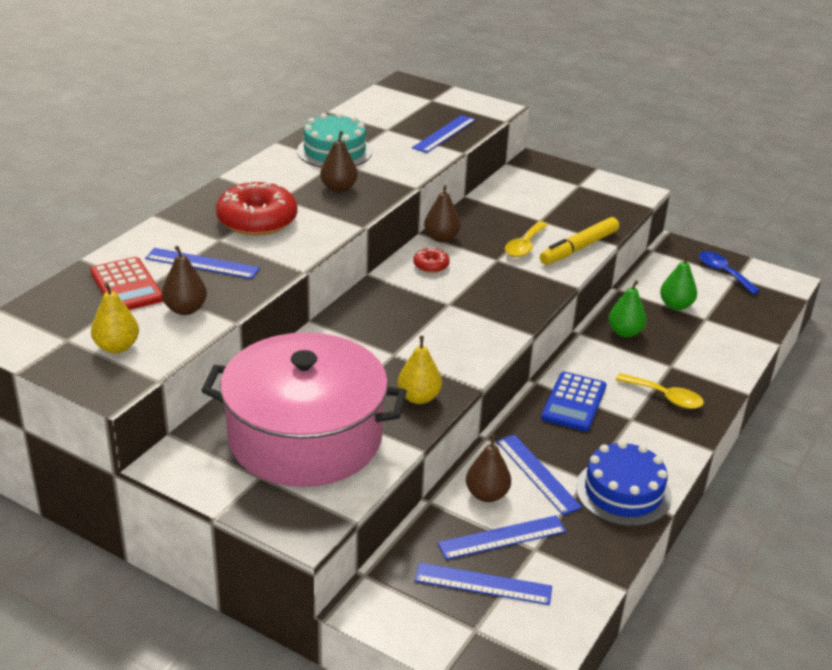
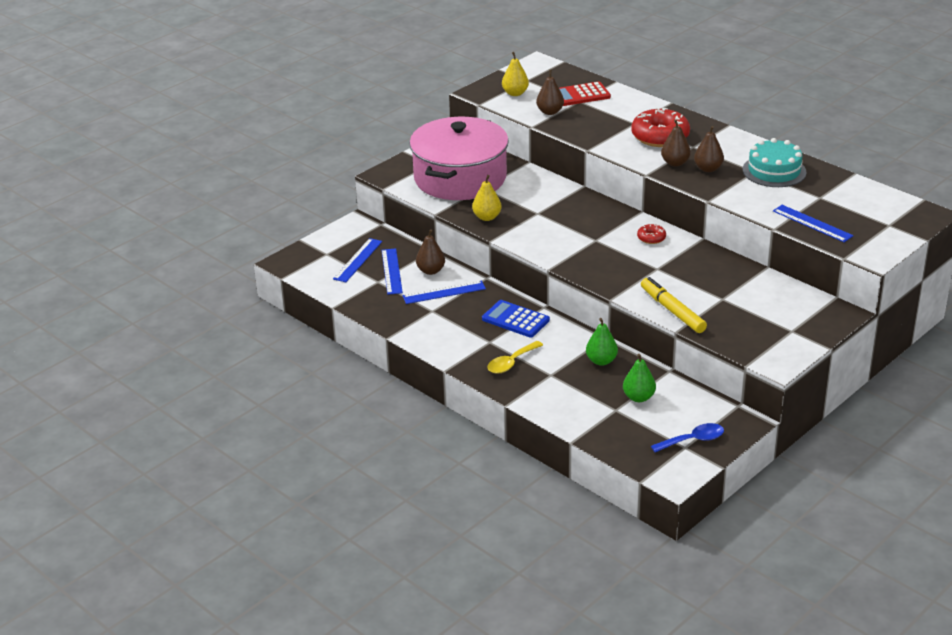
camera: 105 degrees right, 0 degrees up
(202, 263) = (603, 117): blue ruler -> none
(441, 238) = (693, 247): brown pear -> brown pear (675, 163)
(524, 246) = (678, 284): yellow spoon -> none
(623, 492) = (414, 323): blue cake -> none

